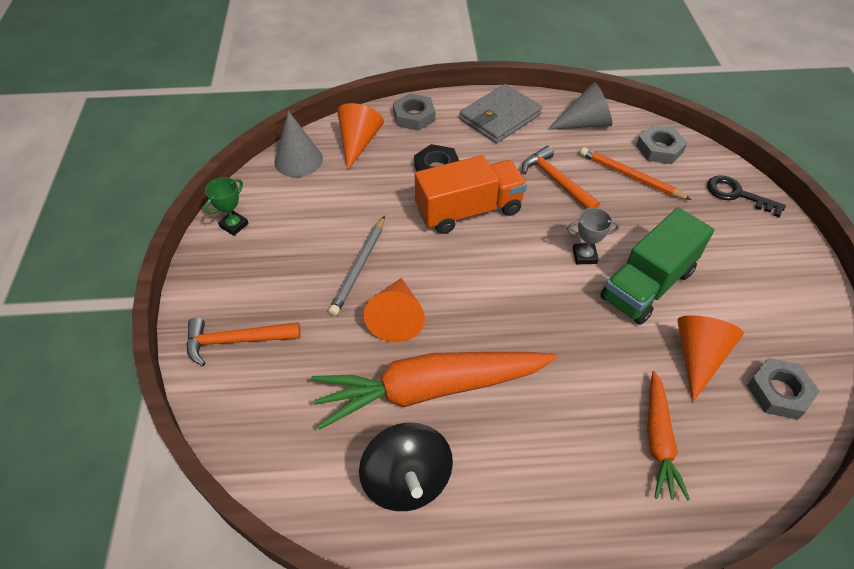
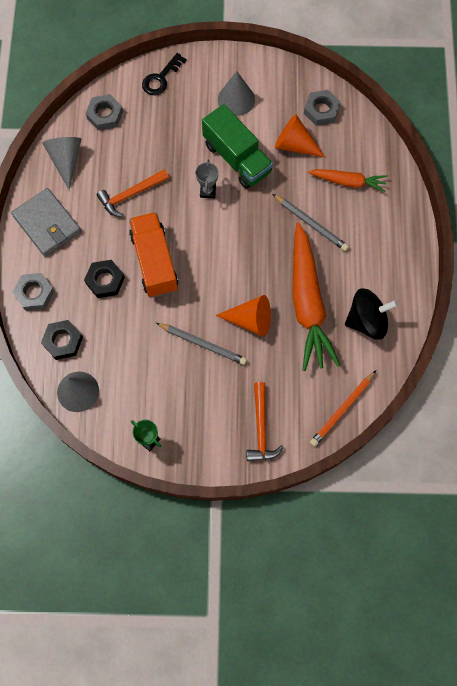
camera: 85 degrees left, 20 degrees up
(358, 143) = (63, 341): orange cone -> black nut
(566, 387) = (311, 224): none -> grey pencil
(630, 176) = (132, 143): orange pencil -> orange pencil (342, 410)
(744, 277) = (236, 99): none -> grey cone

